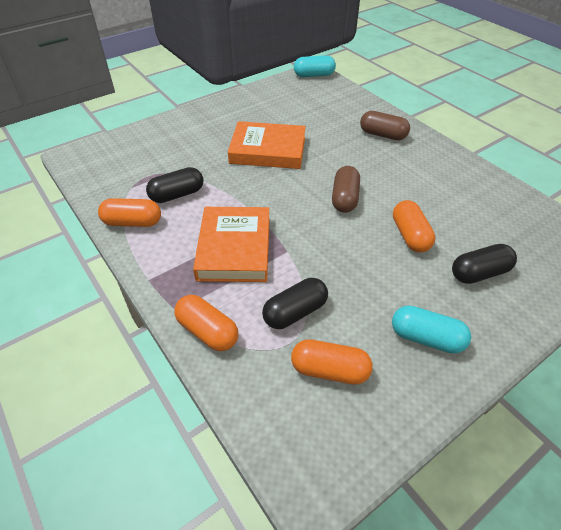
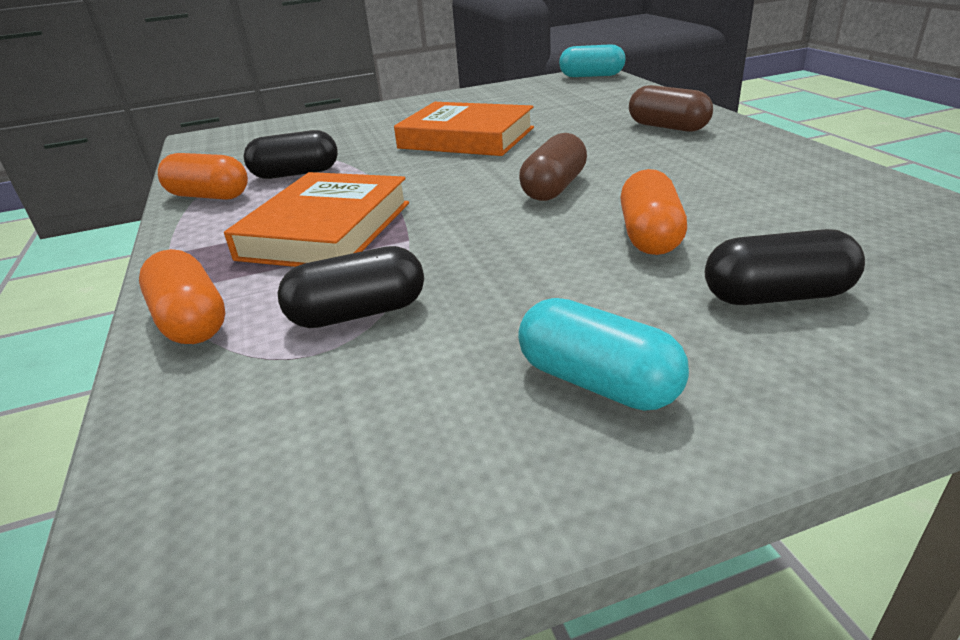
camera: 20 degrees right, 15 degrees down
(330, 370) = (354, 404): orange capsule -> none

